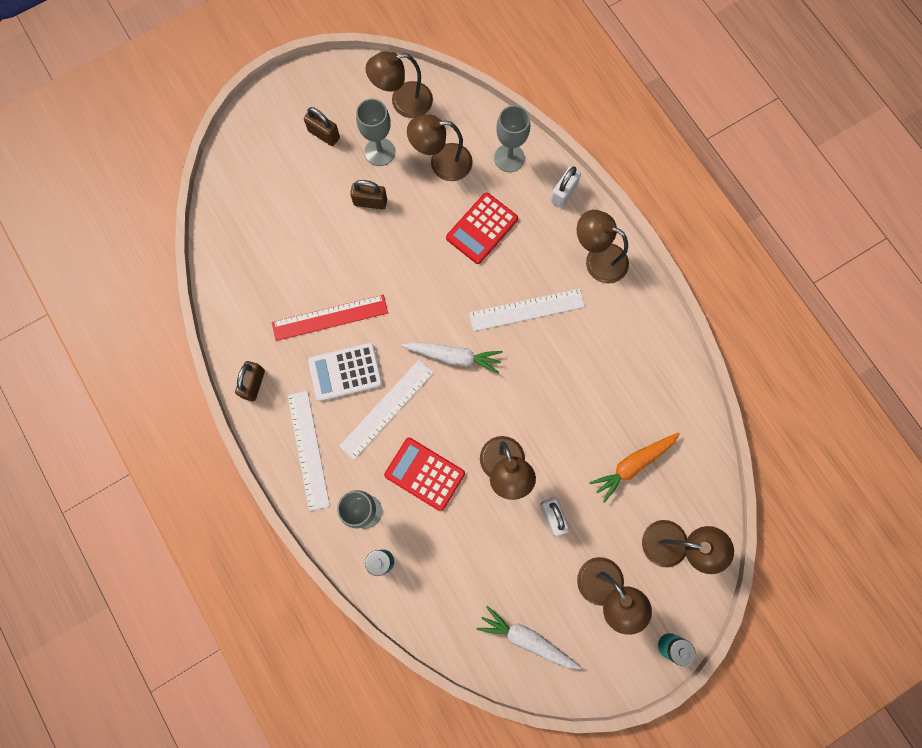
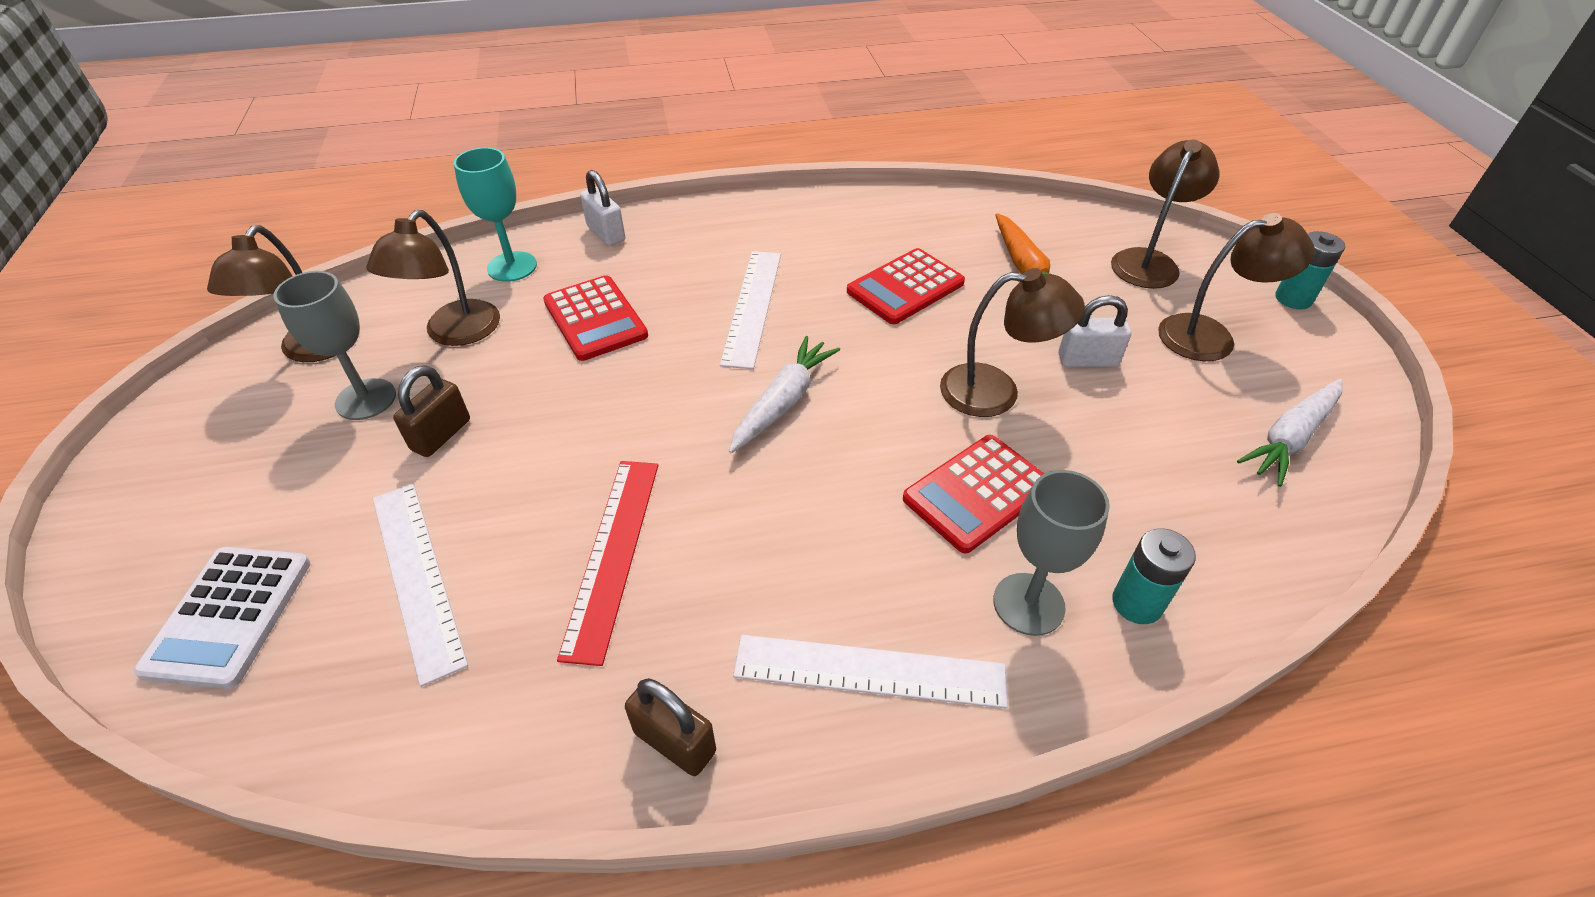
camera: 70 degrees left, 30 degrees down
(324, 134) = (258, 465): brown padlock -> none
(345, 372) = (734, 559): white calculator -> white calculator (229, 616)
(387, 409) = (836, 514): white ruler -> white ruler (417, 576)
(509, 158) = (512, 267): grey goblet -> turquoise goblet
(581, 393) = (905, 287): none -> red calculator
(598, 259) = (720, 228): brown lamp -> none

